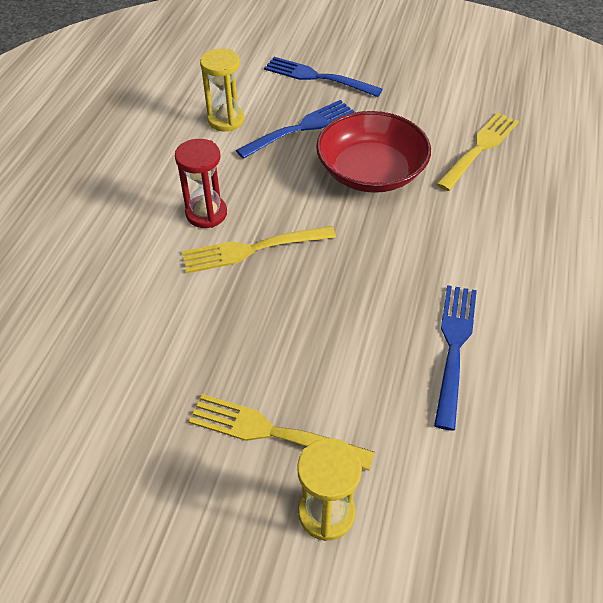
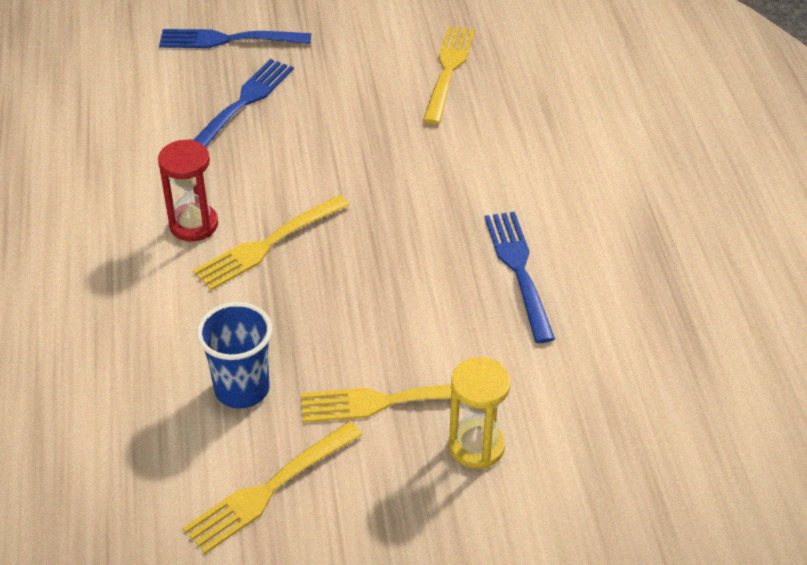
camera: 25 degrees left, 5 degrees down
(125, 476) = (270, 488): none -> yellow fork
(158, 371) = (242, 389): none -> blue cup
(226, 120) = (151, 118): yellow hourglass -> none
(371, 171) = (347, 127): red bowl -> none

